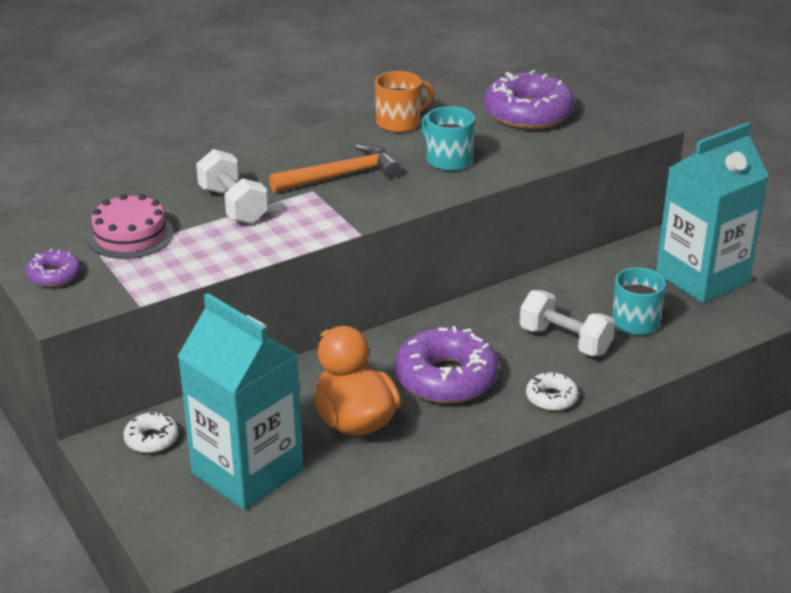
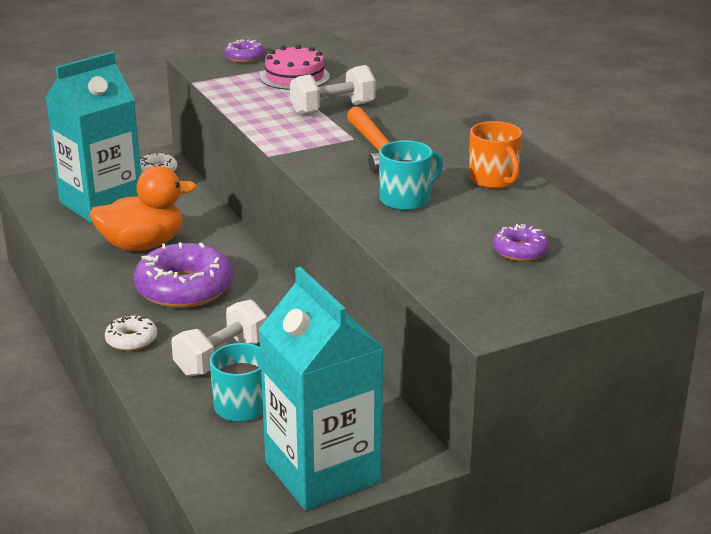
camera: 95 degrees right, 5 degrees down
(528, 113) = (520, 251): purple donut -> purple donut, size x0.49

